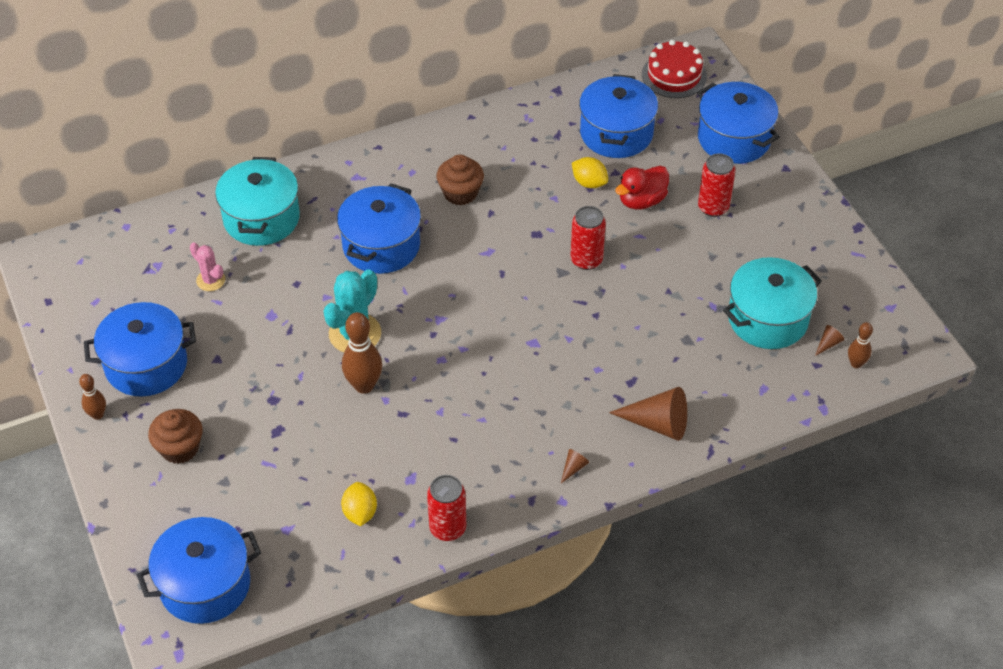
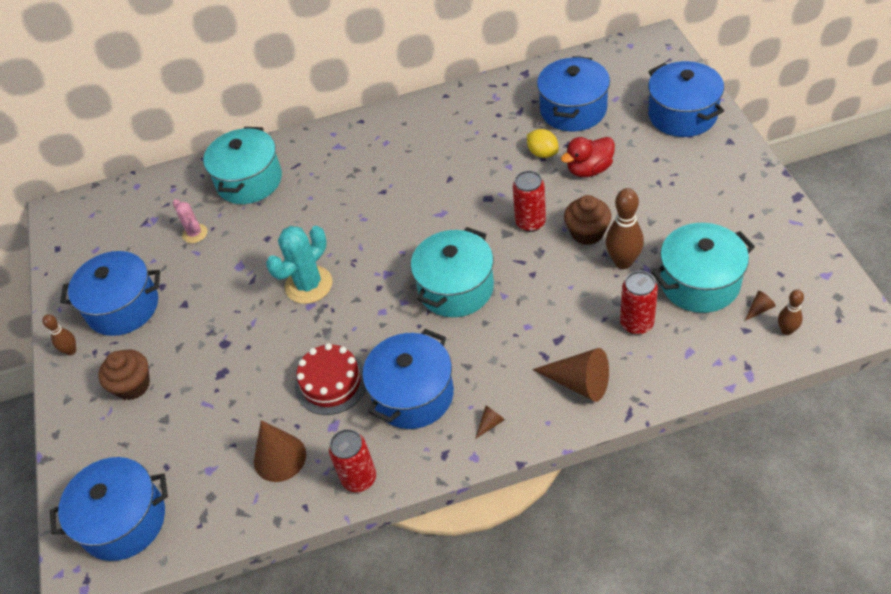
camera: 15 degrees right, 0 degrees up
(360, 513) = (280, 457): yellow lemon -> brown cone
(364, 385) = (307, 333): brown bowling pin -> brown bowling pin (623, 262)
(381, 245) = (347, 206): blue pot -> blue pot (413, 394)
(460, 193) = (425, 161): brown cupcake -> brown cupcake (587, 232)
(516, 332) = (456, 288): none -> turquoise pot
(674, 75) = (632, 60): red cake -> red cake (331, 383)
(713, 207) = (656, 176): red can -> red can (636, 323)

